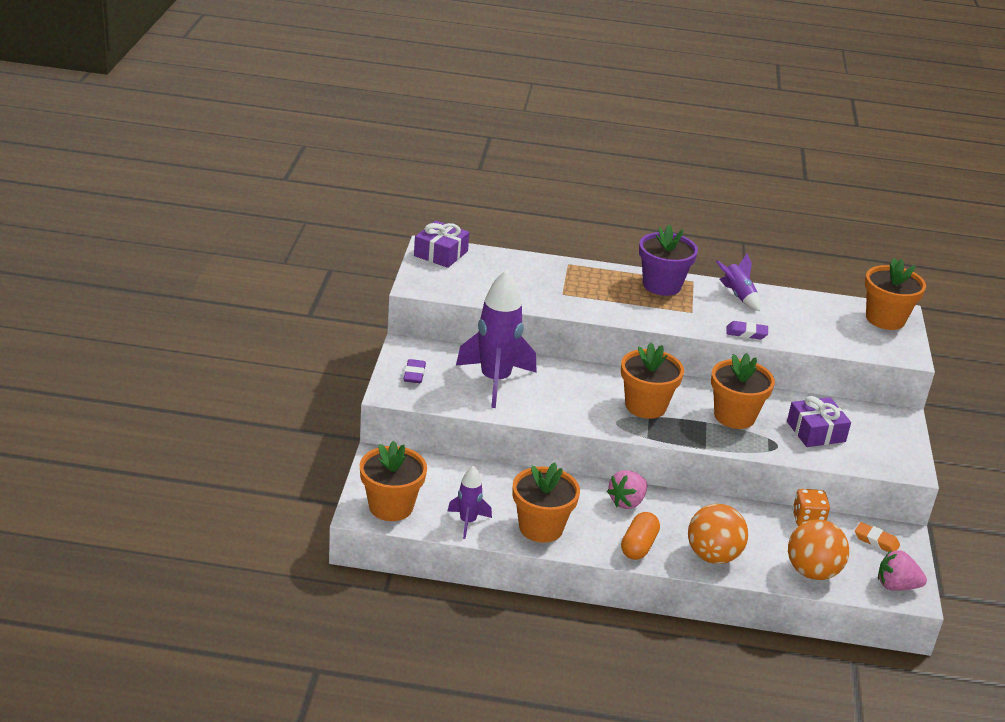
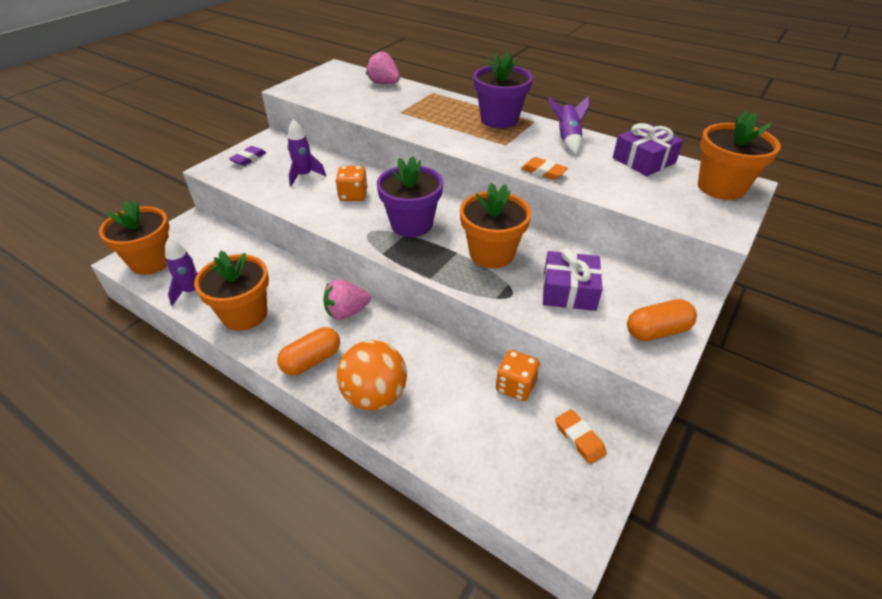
camera: 30 degrees right, 10 degrees up
(440, 253) = (338, 72): purple gift -> purple gift (643, 160)
(495, 381) = (304, 176): purple rocket -> purple rocket, size x0.51
(564, 390) = (353, 195): none -> orange dice
(645, 406) = (411, 224): orange flower pot -> purple flower pot
(746, 333) = (543, 172): purple eraser -> orange eraser
(812, 572) = (468, 453): orange ball -> none
(895, 445) = (657, 331): none -> orange capsule
(896, 586) = (561, 512): pink strawberry -> pink strawberry (384, 83)

